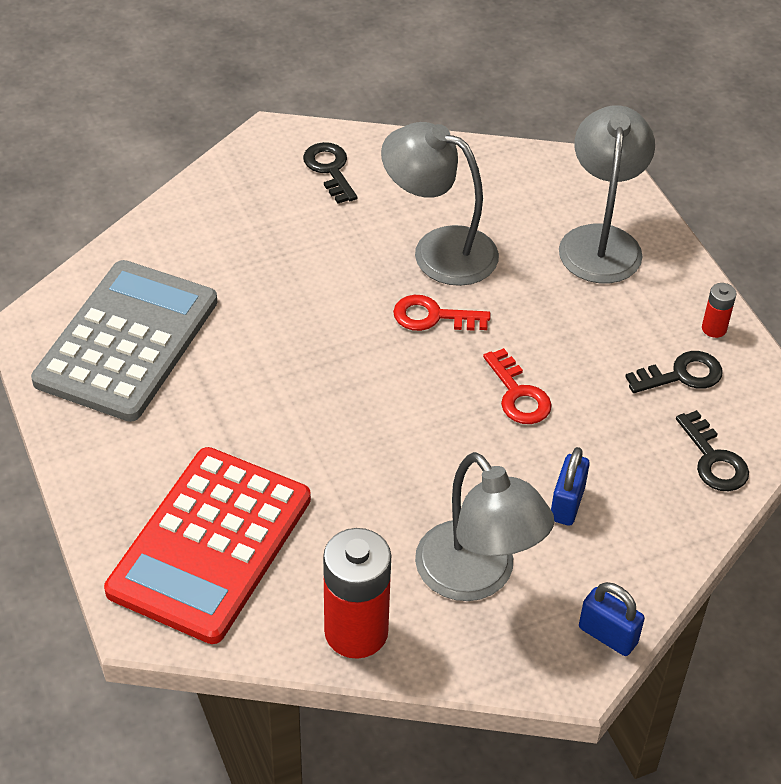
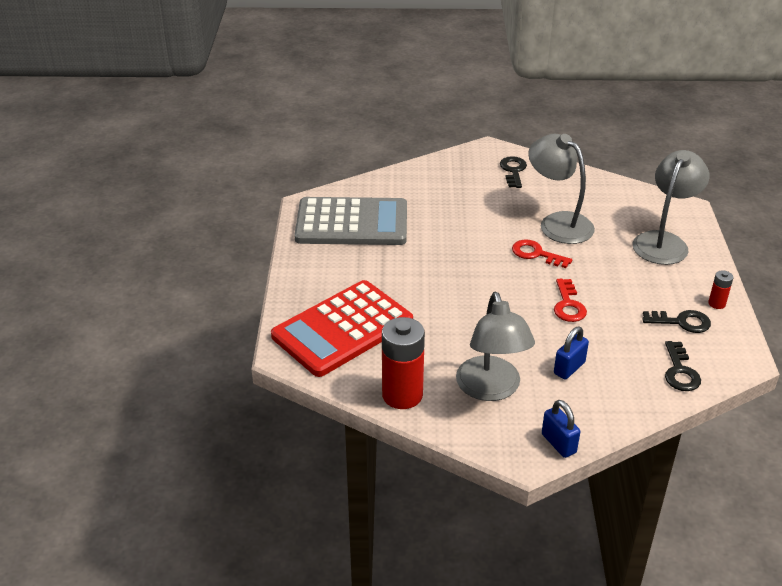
camera: 25 degrees right, 10 degrees down
(127, 341) = (352, 223): grey calculator -> grey calculator turned 45 degrees clockwise

